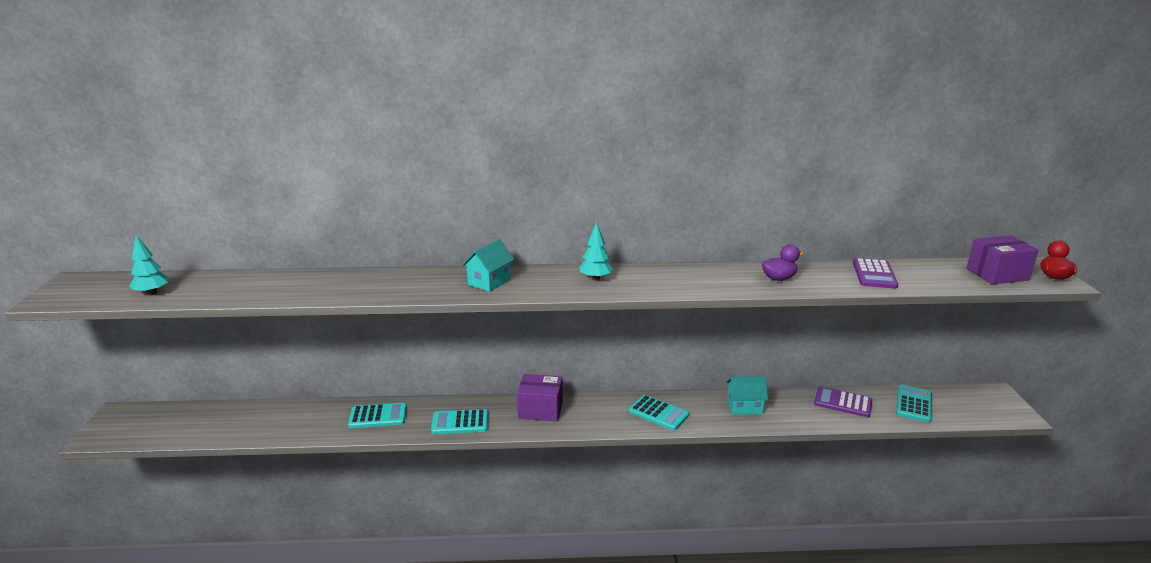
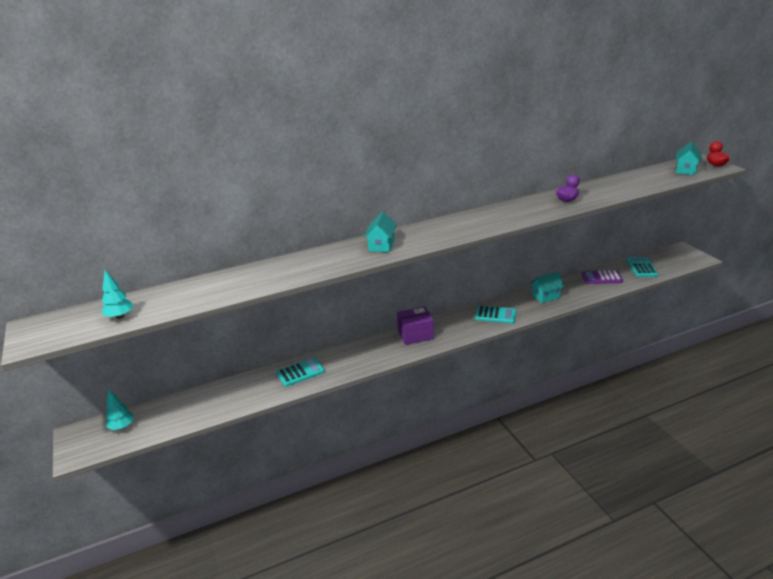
camera: 20 degrees left, 5 degrees up
(460, 422) = (366, 359): turquoise calculator -> none
(595, 278) = (452, 226): turquoise tree -> turquoise tree (122, 427)
(874, 274) = (619, 185): purple calculator -> none
(997, 274) = (685, 170): purple box -> turquoise house

